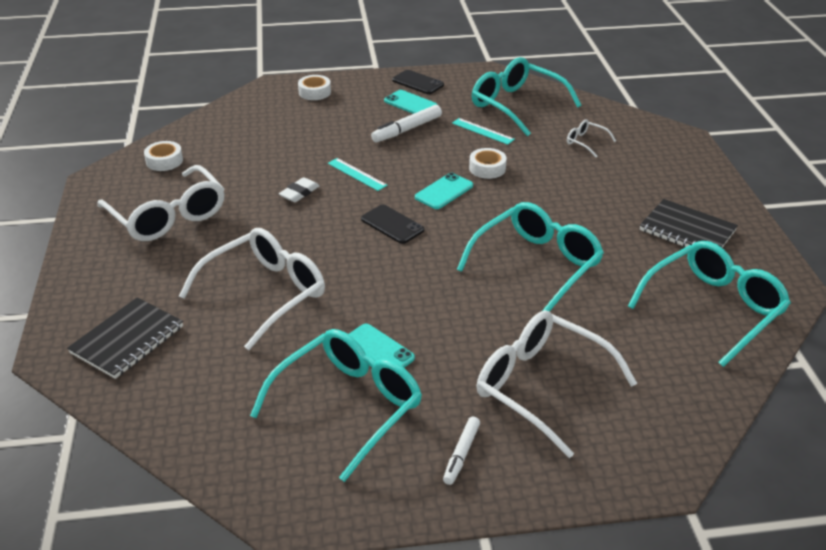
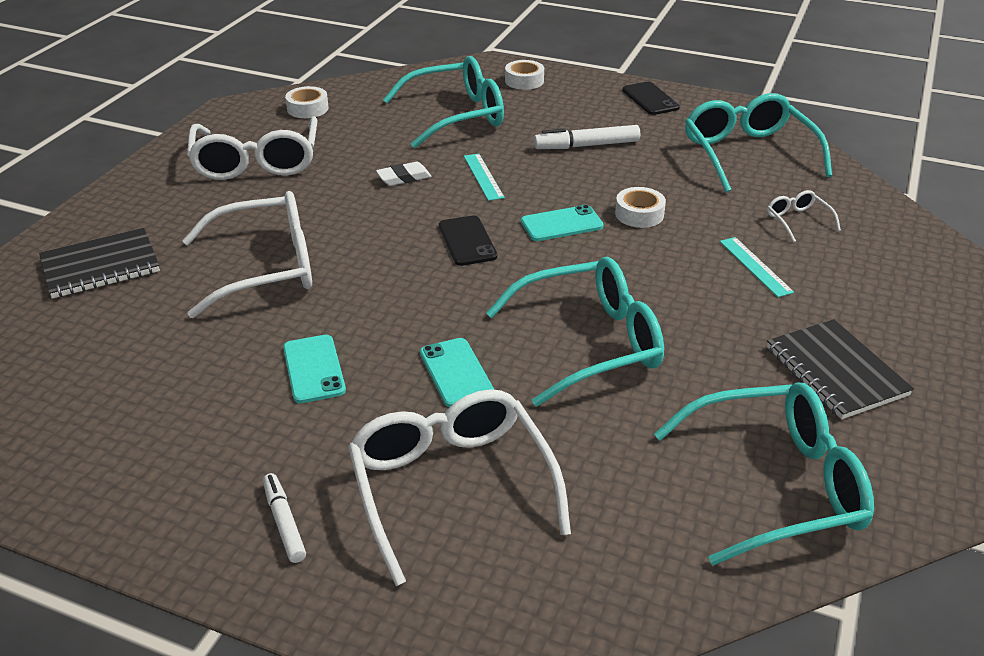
camera: 30 degrees right, 0 degrees up
(348, 405) = (226, 415): turquoise glasses -> turquoise glasses (456, 115)
(410, 104) = (619, 119): turquoise phone -> turquoise phone (456, 373)
(461, 454) = (284, 522): white marker -> white marker turned 105 degrees clockwise
(482, 131) = (675, 171): turquoise ruler -> turquoise ruler (755, 266)

